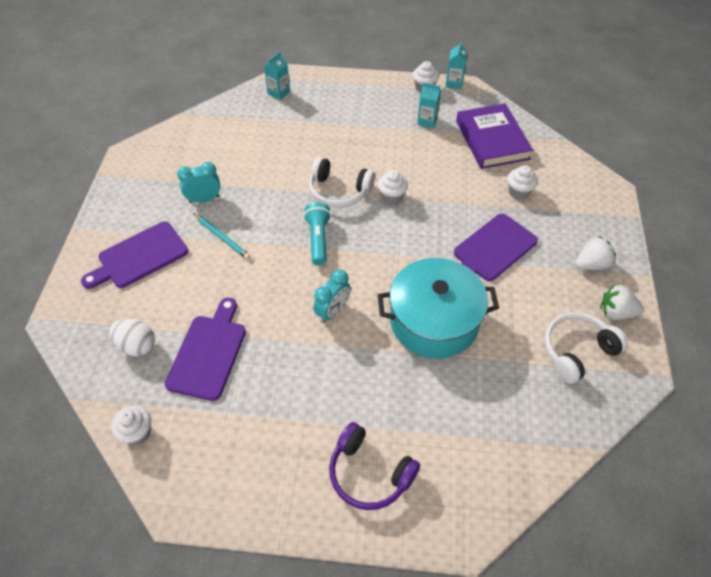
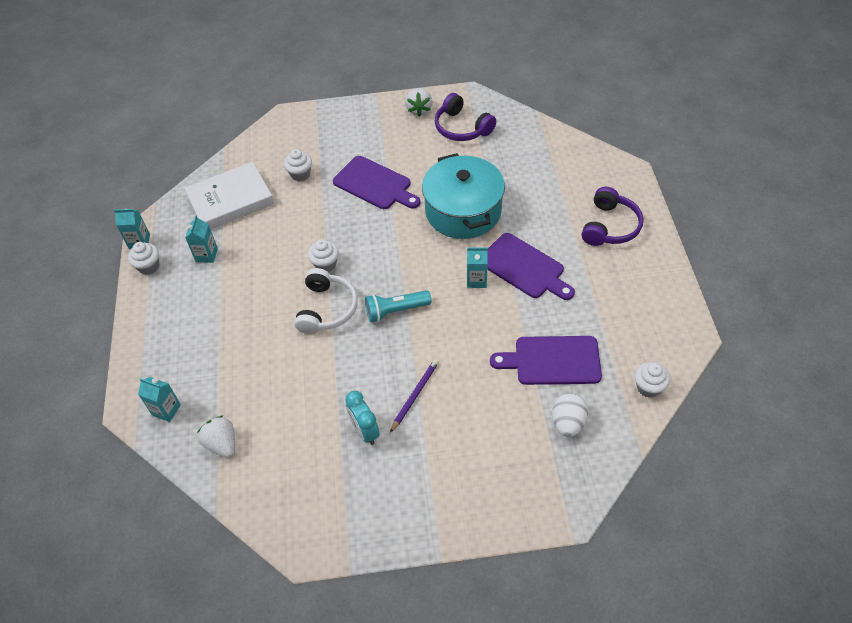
camera: 100 degrees left, 0 degrees up
(139, 257) = (463, 465): purple cutting board -> purple cutting board (524, 267)
(222, 237) = (415, 395): turquoise pencil -> purple pencil
(333, 312) = (476, 280): turquoise clock -> turquoise carton
(492, 140) = (230, 200): purple book -> white book
(577, 351) = (462, 128): white headphones -> purple headphones
(591, 264) = (375, 124): white strawberry -> white strawberry (222, 444)

